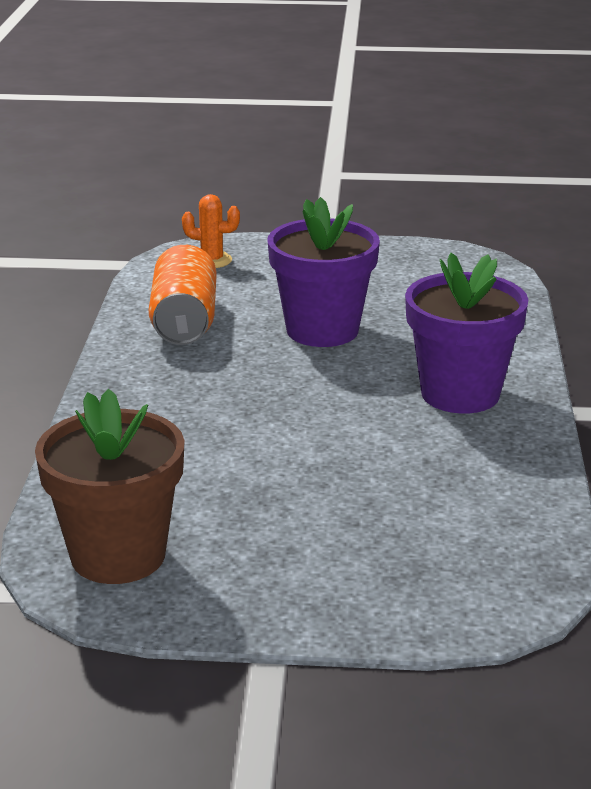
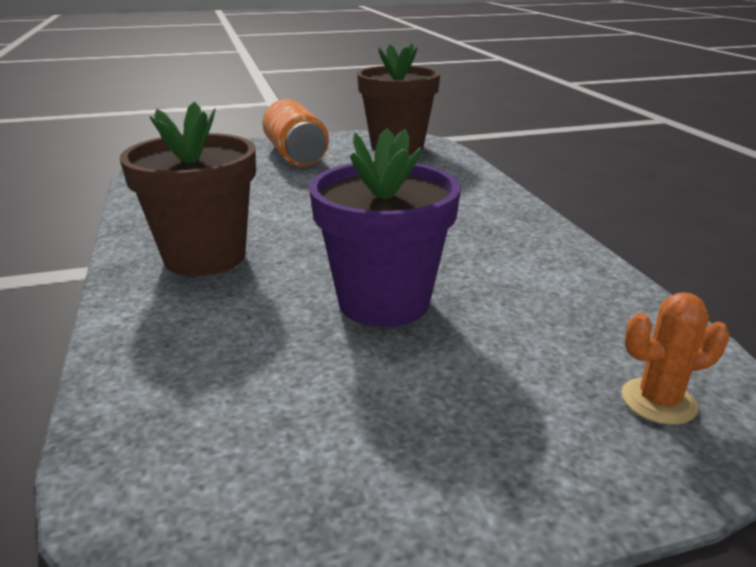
camera: 160 degrees right, 0 degrees up
(184, 321) = (548, 284): orange can -> orange can (295, 155)
(460, 394) = (205, 257): purple flower pot -> brown flower pot

